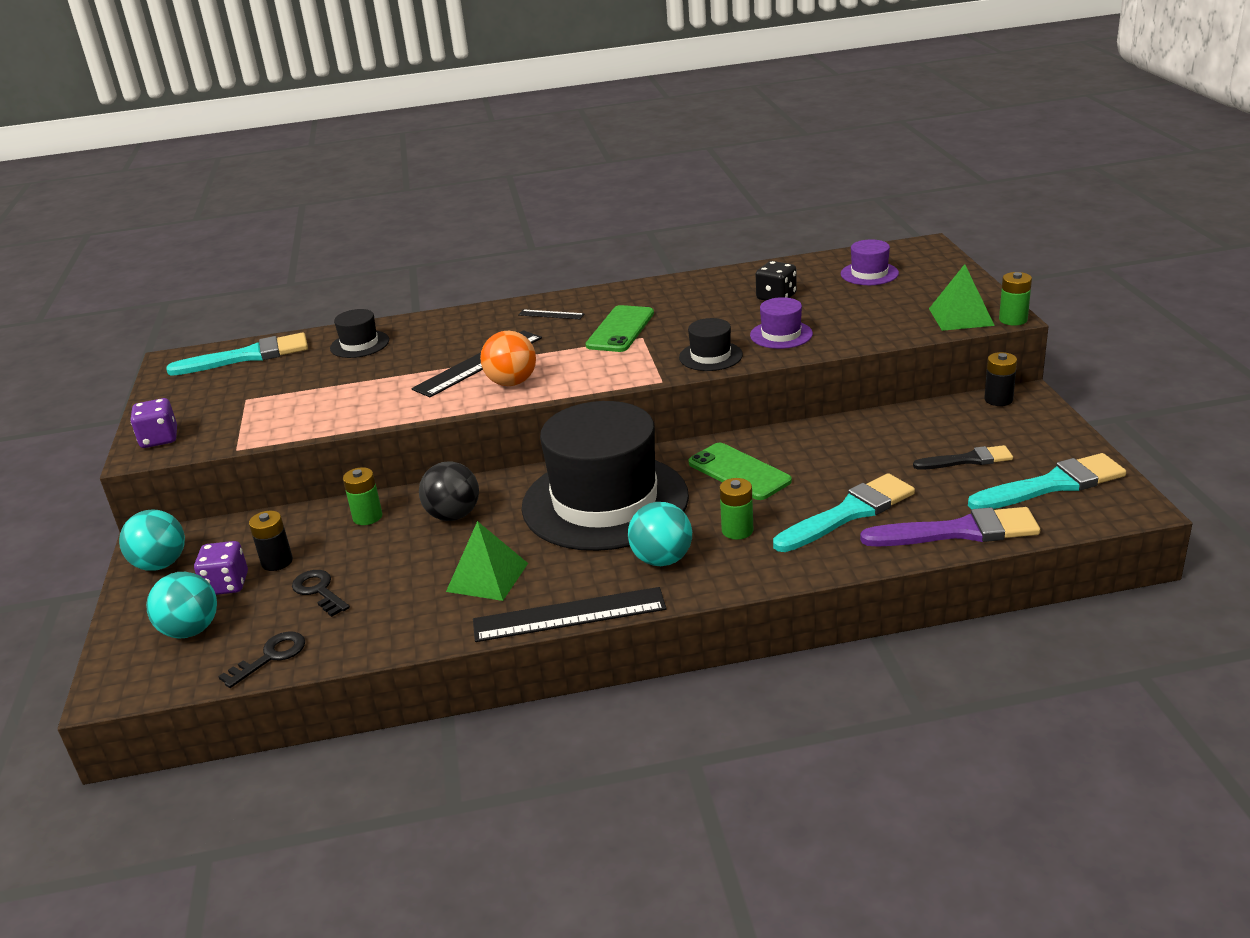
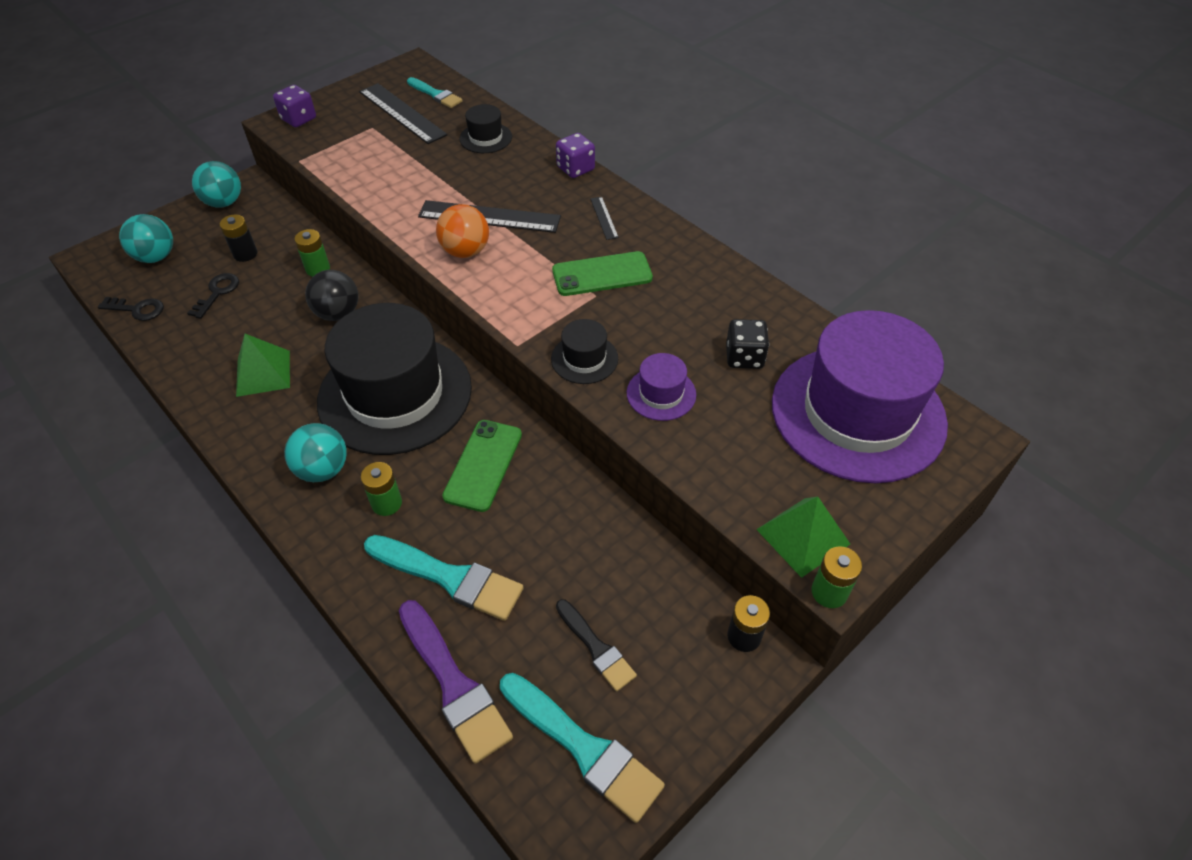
camera: 55 degrees right, 20 degrees up
(226, 584) = (211, 245): purple dice -> purple dice (575, 168)
(247, 356) = (435, 94): turquoise brush -> turquoise brush, size x0.61
(569, 615) = (228, 445): black ruler -> black ruler (402, 113)
(869, 274) = (857, 413): purple hat -> purple hat, size x2.42

